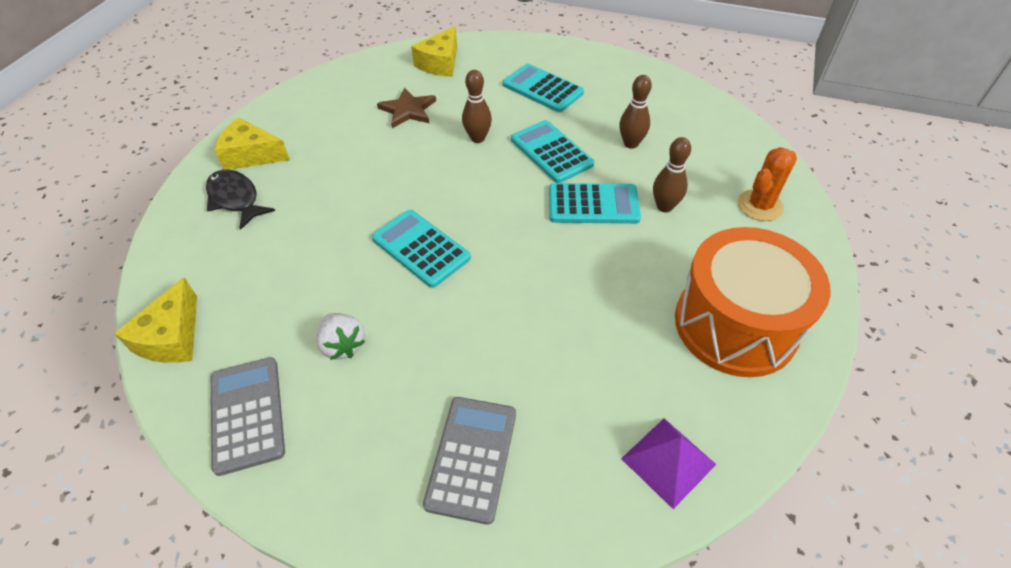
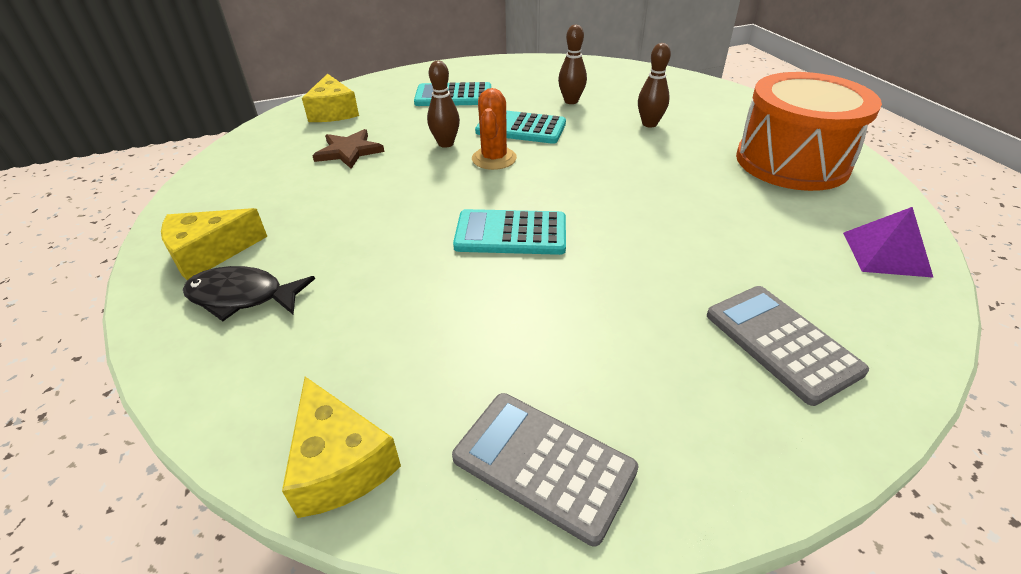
camera: 40 degrees left, 10 degrees down
(343, 345) = (551, 340): white strawberry -> none
(593, 204) = (601, 143): turquoise calculator -> none
(760, 205) = (702, 99): orange cactus -> orange cactus (494, 159)

